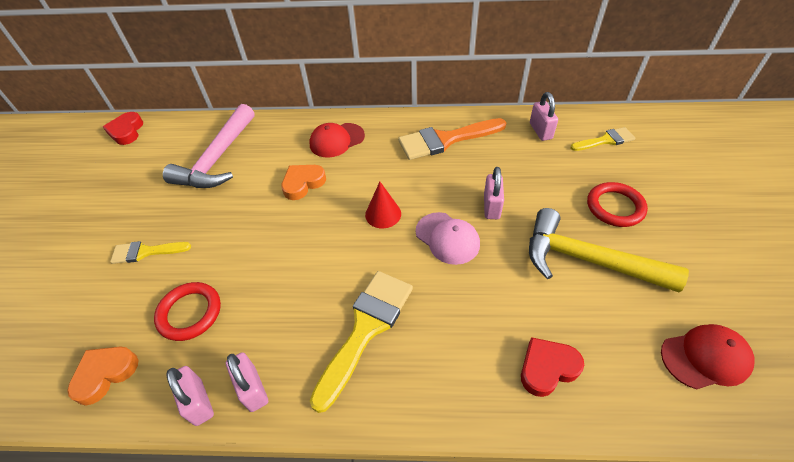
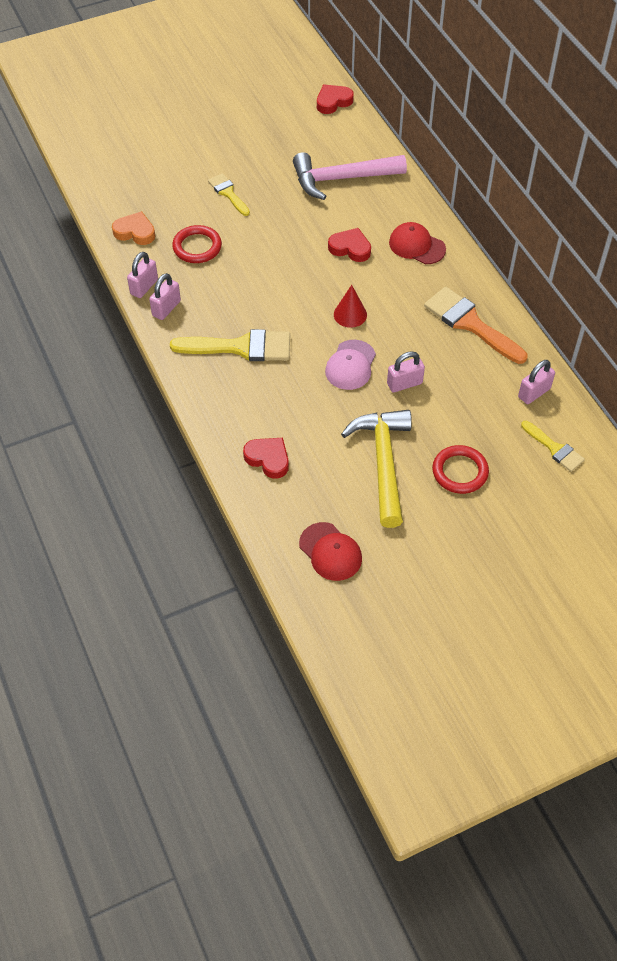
camera: 60 degrees right, 5 degrees up
(303, 183) = (350, 248): orange heart -> red heart

